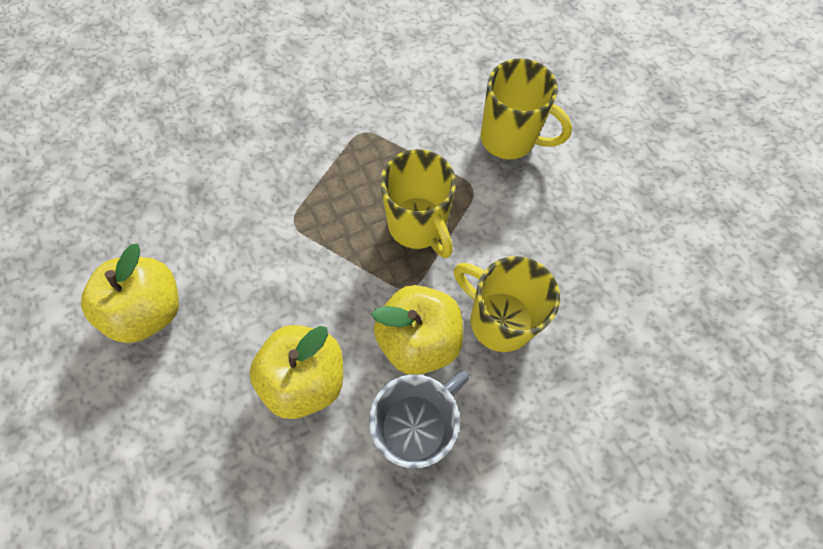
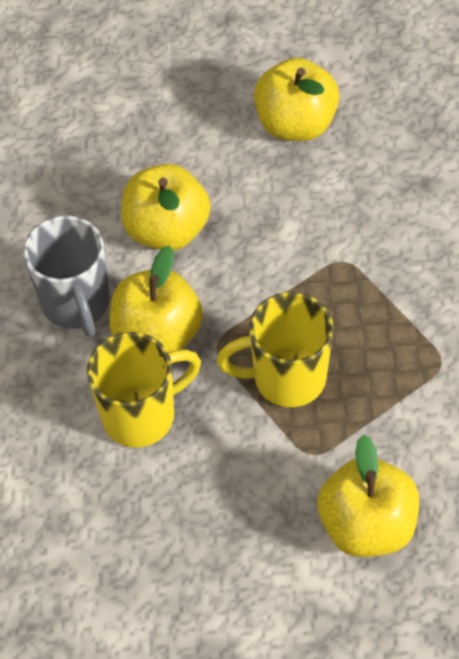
camera: 115 degrees right, 10 degrees down
(510, 139) = (366, 525): yellow mug -> yellow apple

